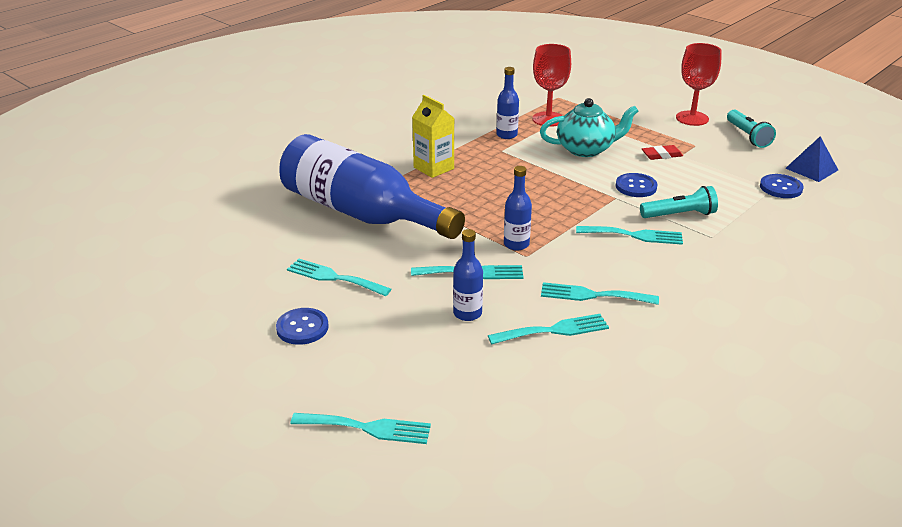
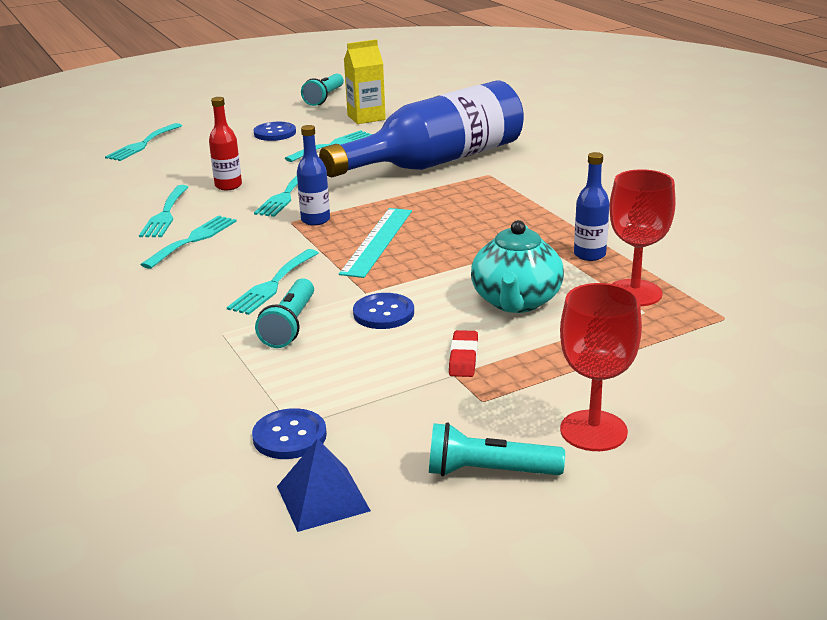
camera: 110 degrees right, 5 degrees down
(162, 324) = (324, 98): none -> turquoise flashlight
(433, 168) = (515, 201): yellow carton -> yellow carton (366, 117)
(467, 313) = (228, 186): blue bottle -> red bottle
(536, 209) = (377, 241): none -> turquoise ruler

